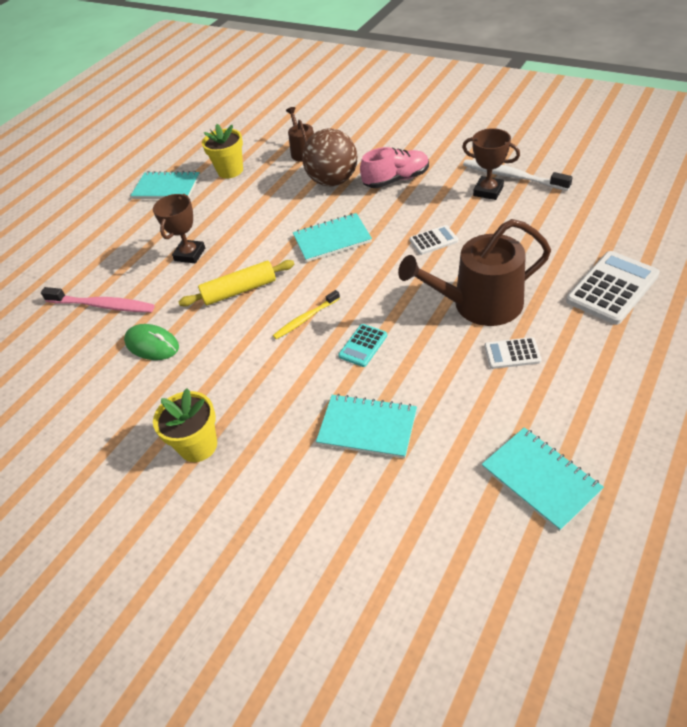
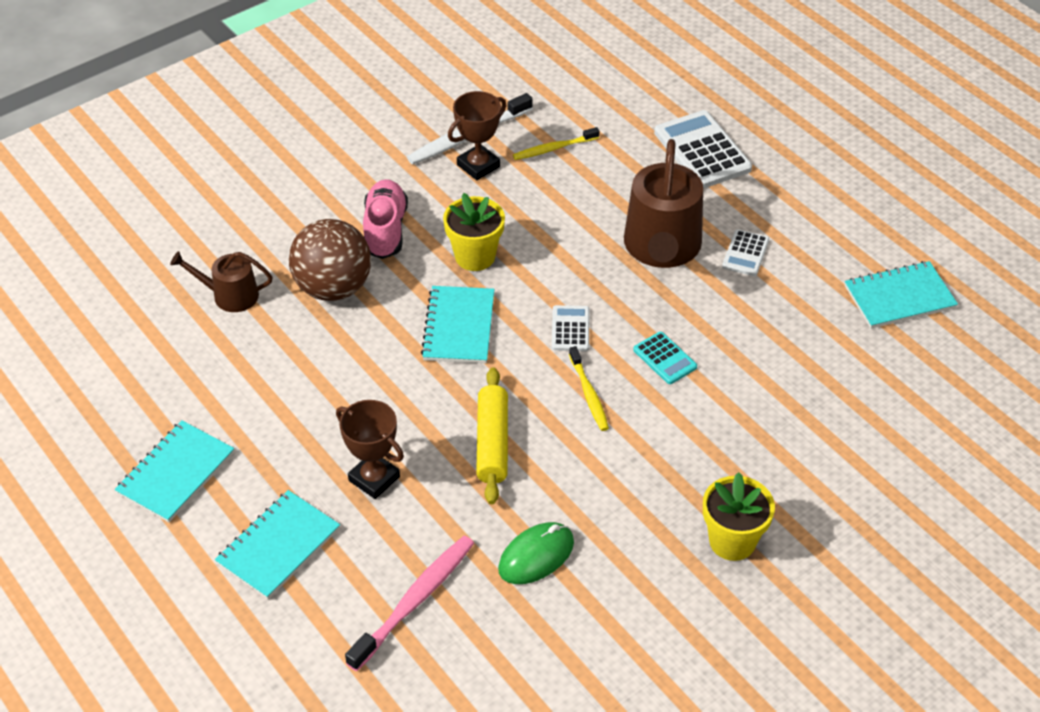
camera: 75 degrees left, 0 degrees up
(230, 170) = (202, 387): yellow flower pot -> yellow flower pot (475, 256)
(367, 428) = (781, 392): turquoise notebook -> turquoise notebook (278, 546)
(433, 240) = (532, 242): white calculator -> white calculator (570, 329)
(538, 215) = (554, 148): none -> yellow toothbrush

